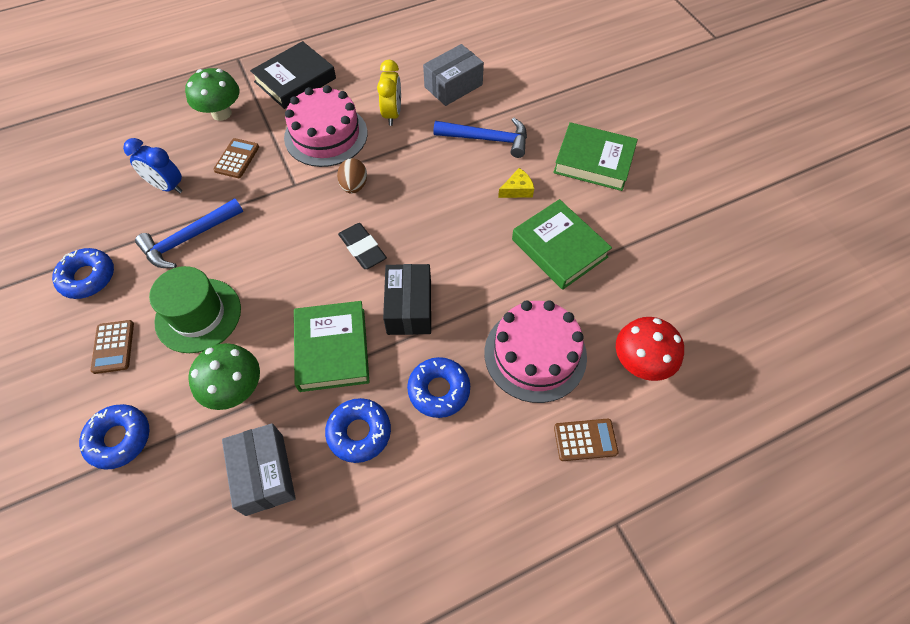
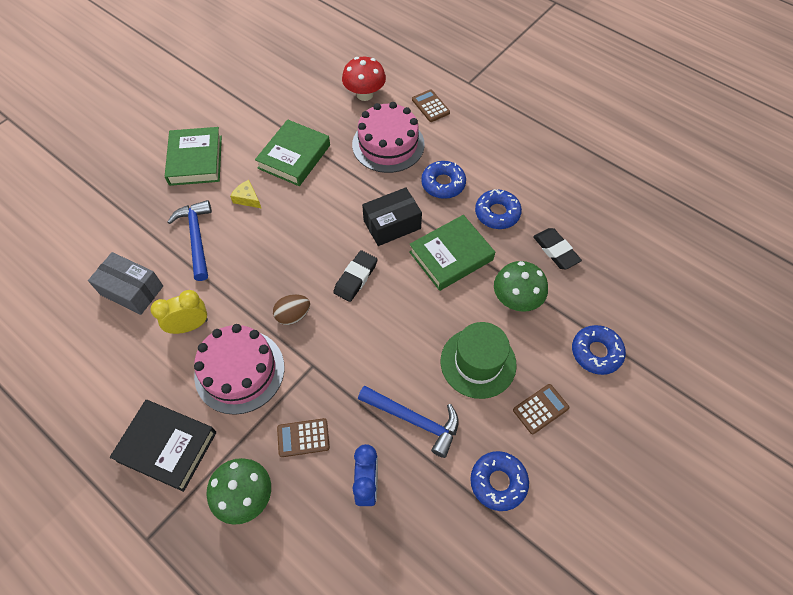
camera: 115 degrees left, 0 degrees up
(264, 474) = (556, 250): grey box -> black eraser

